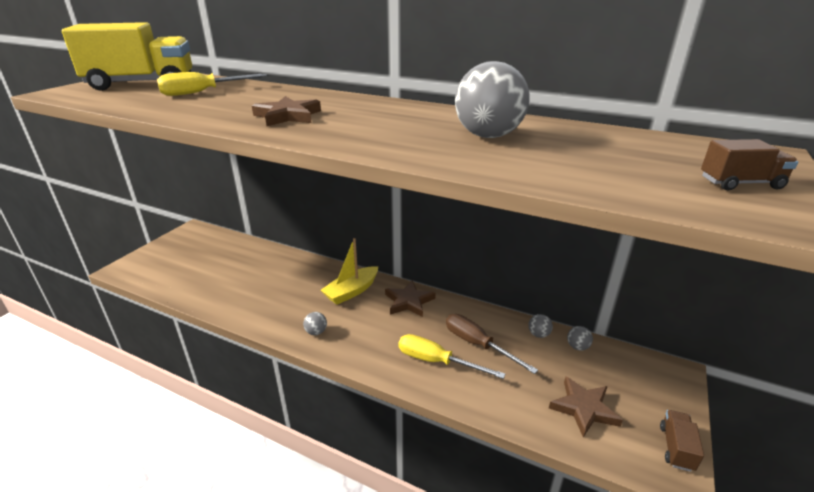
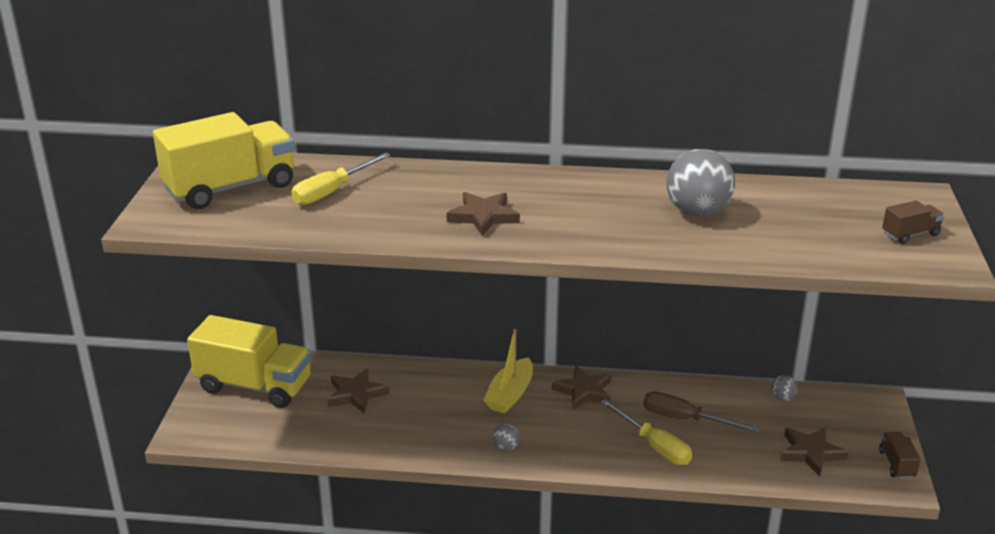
camera: 20 degrees left, 0 degrees up
(193, 248) = (254, 386): none -> yellow truck
(248, 267) = (356, 394): none -> brown star
(436, 361) = (654, 445): yellow screwdriver -> yellow screwdriver turned 135 degrees counterclockwise
(538, 334) = (739, 394): grey ball -> none

